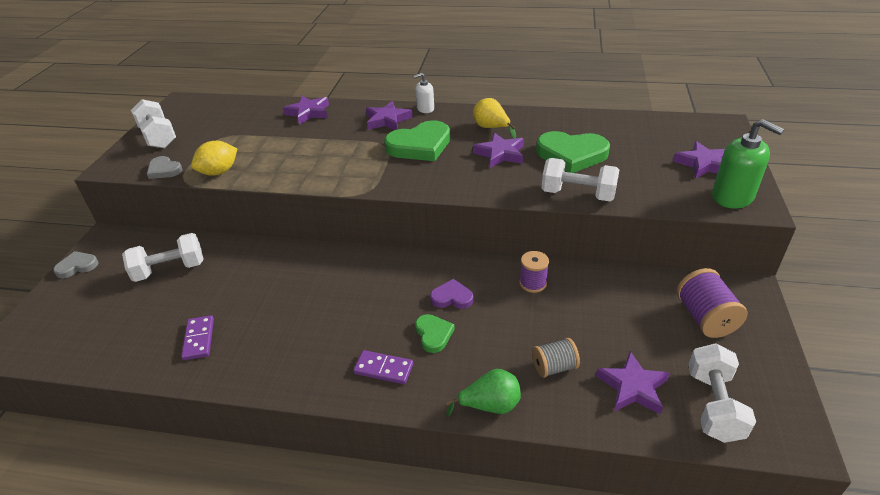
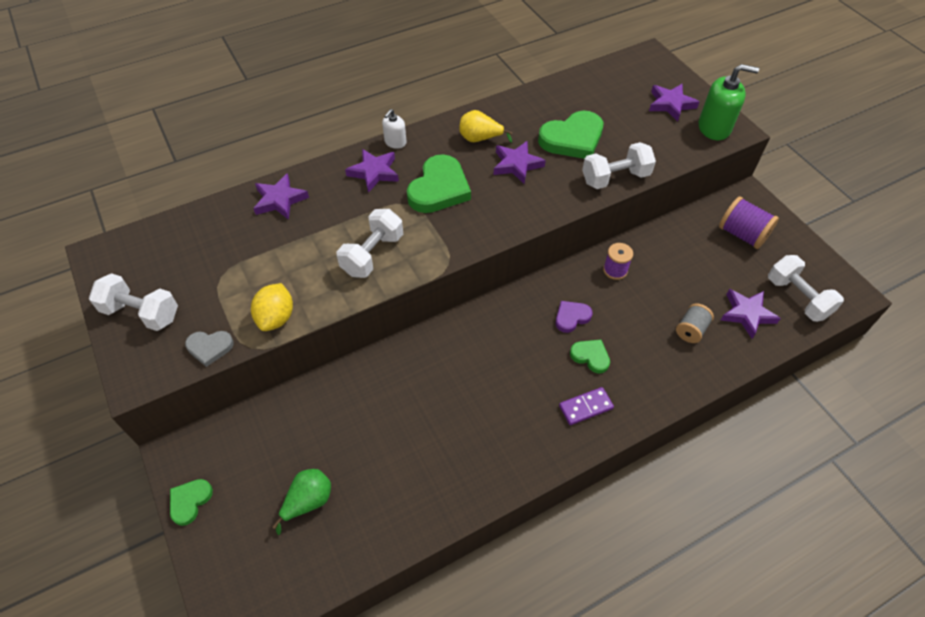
camera: 40 degrees left, 15 degrees up
(77, 266) = (190, 501): grey heart -> green heart
(170, 270) = (298, 442): white dumbbell -> white dumbbell (372, 254)
(199, 339) = (413, 483): purple domino -> none
(490, 405) = (680, 385): green pear -> green pear (308, 501)

